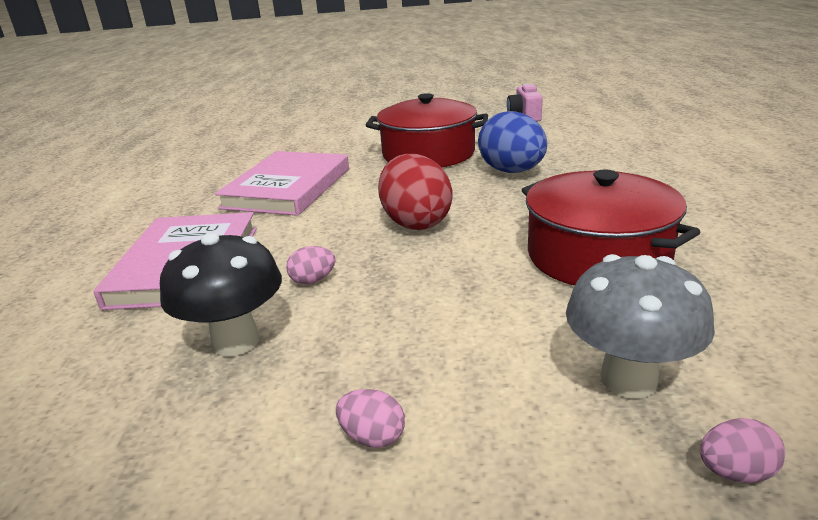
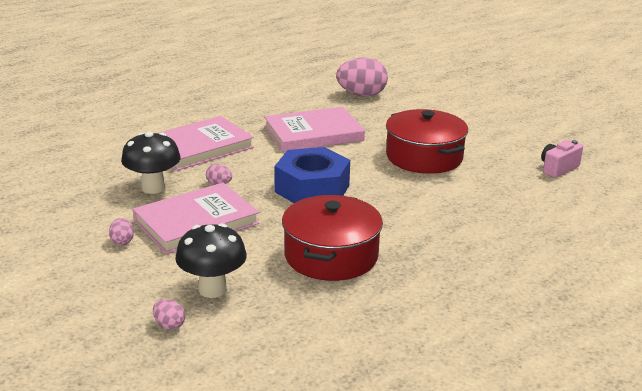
camera: 50 degrees right, 0 degrees up
(251, 146) = (361, 95): none -> pink egg
(397, 332) = (196, 222): none -> pink book
(415, 222) = (312, 188): red egg -> blue nut
(512, 171) = (429, 196): blue egg -> none
(628, 380) = (212, 289): grey mushroom -> black mushroom

